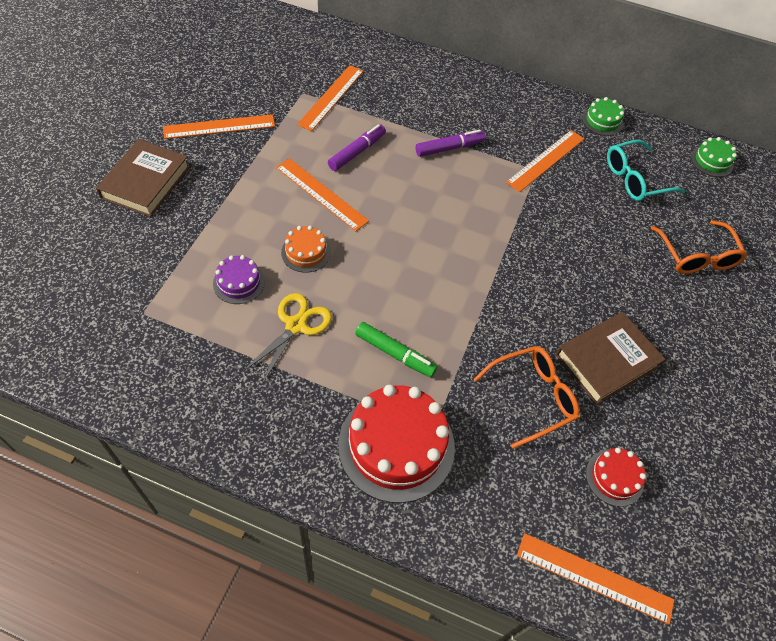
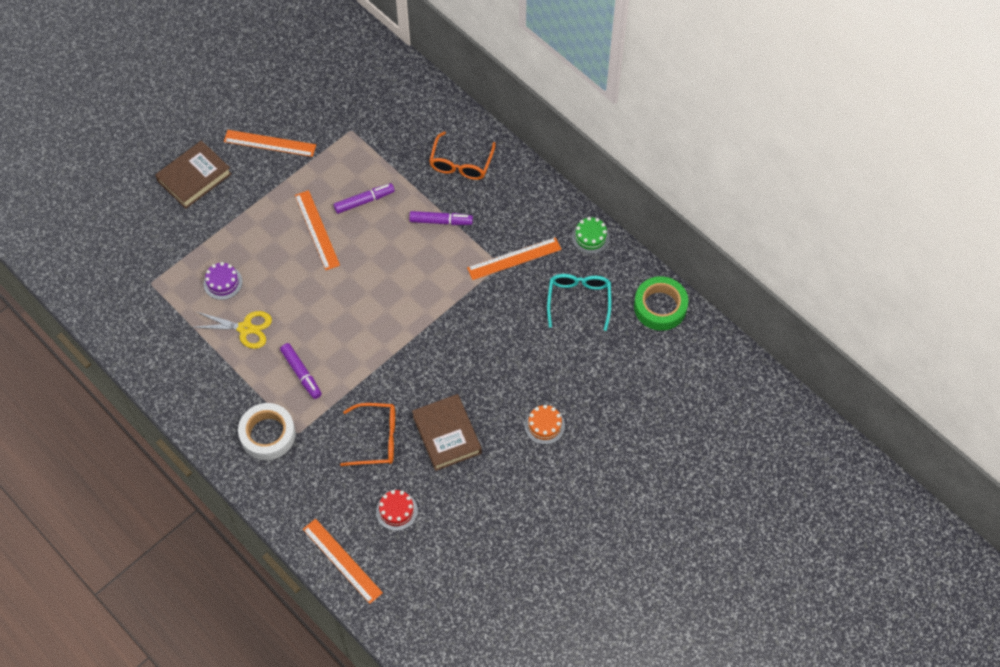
camera: 30 degrees right, 5 degrees up
(296, 325) = (246, 328): yellow scissors -> yellow scissors turned 45 degrees clockwise
(306, 252) = (280, 275): orange cake -> orange cake (544, 425)
(331, 97) = (372, 141): orange ruler -> none
(395, 354) = (301, 374): green marker -> purple marker
(396, 445) = (267, 434): red cake -> white tape
(606, 360) = (447, 434): brown book -> brown book turned 75 degrees clockwise
(635, 179) = (579, 301): turquoise glasses -> turquoise glasses turned 90 degrees clockwise
(696, 256) = (578, 383): orange glasses -> orange glasses (461, 163)
(712, 161) = (660, 307): green cake -> green tape

